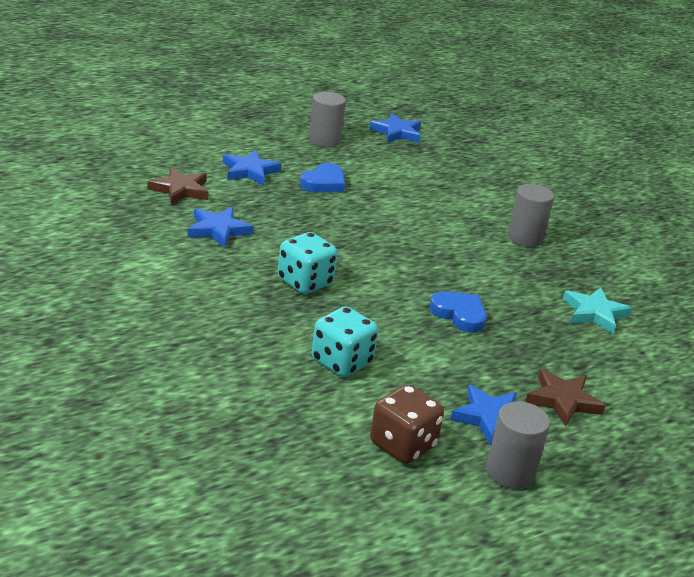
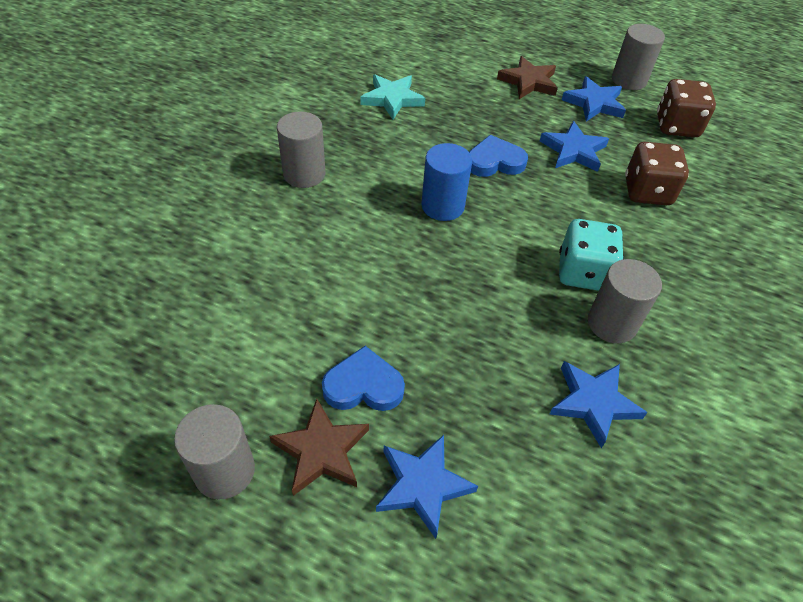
camera: 125 degrees left, 20 degrees up
(180, 190) = (564, 520): brown star -> brown star (321, 451)
(254, 267) = (612, 323): none -> grey cylinder
(341, 362) = (647, 192): turquoise dice -> brown dice
(397, 132) = (106, 405): blue star -> blue star (573, 151)
(433, 268) = (442, 206): none -> blue cylinder
(459, 314) = (495, 162): blue heart -> blue heart turned 75 degrees clockwise

